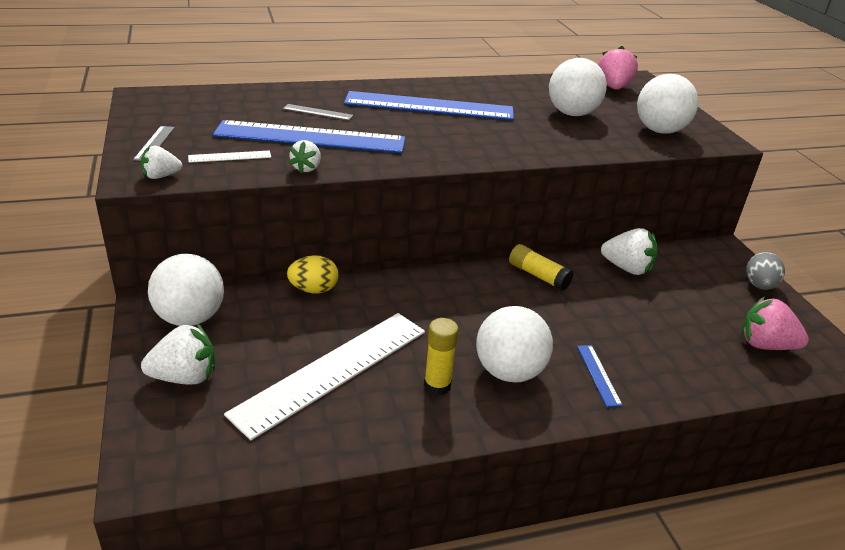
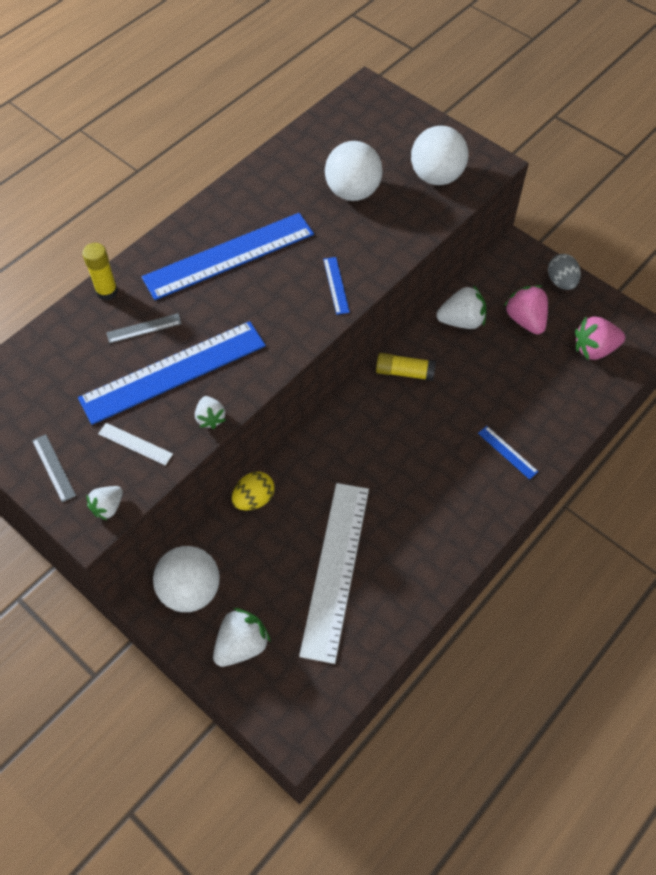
camera: 30 degrees left, 25 degrees up
(230, 157) = (135, 444): white ruler -> white ruler turned 75 degrees clockwise
(437, 386) = (413, 534): yellow glue stick -> yellow glue stick (107, 291)
(503, 148) = (336, 285): none -> blue ruler
(509, 372) = (450, 489): white ball -> none
(613, 88) = (357, 121): pink strawberry -> pink strawberry (525, 320)

